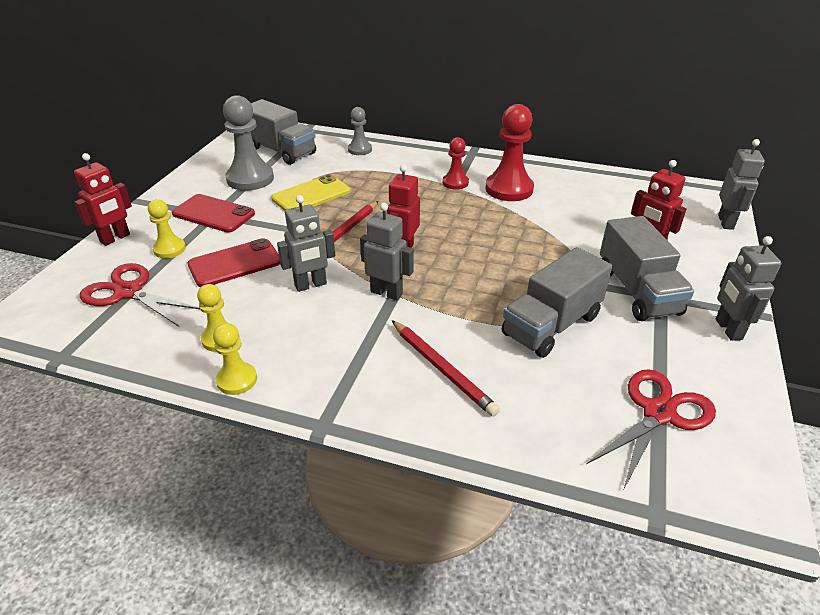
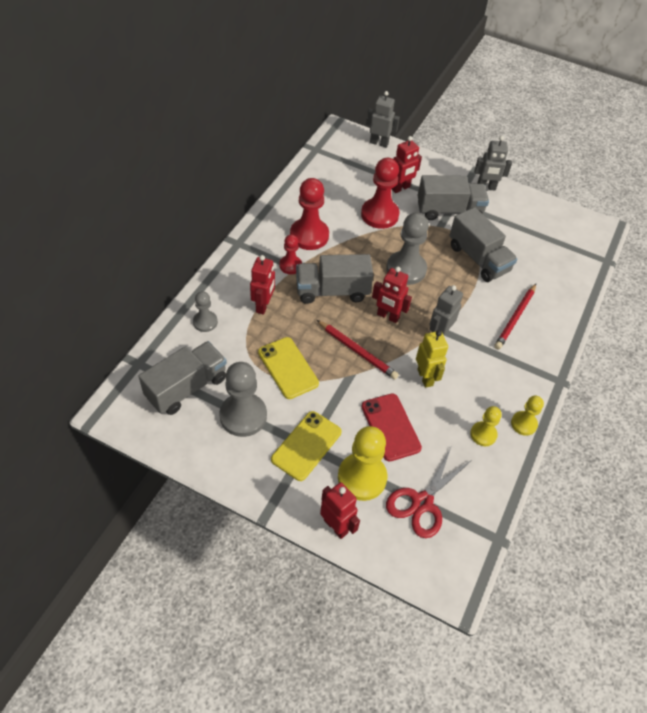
camera: 85 degrees left, 15 degrees up
(169, 249) = (362, 477): yellow pawn -> yellow pawn, size x1.78
(213, 214) = (306, 446): red phone -> yellow phone
(311, 285) = (425, 377): grey robot -> yellow robot
(391, 174) = (263, 305): none -> red robot
(428, 210) = (332, 291): none -> grey truck
(442, 369) = (515, 318): red pencil -> red pencil turned 150 degrees clockwise
(492, 259) = (406, 269): none -> grey pawn
(580, 233) = (379, 215): none -> red pawn
(659, 413) = (548, 238): red scissors -> none

